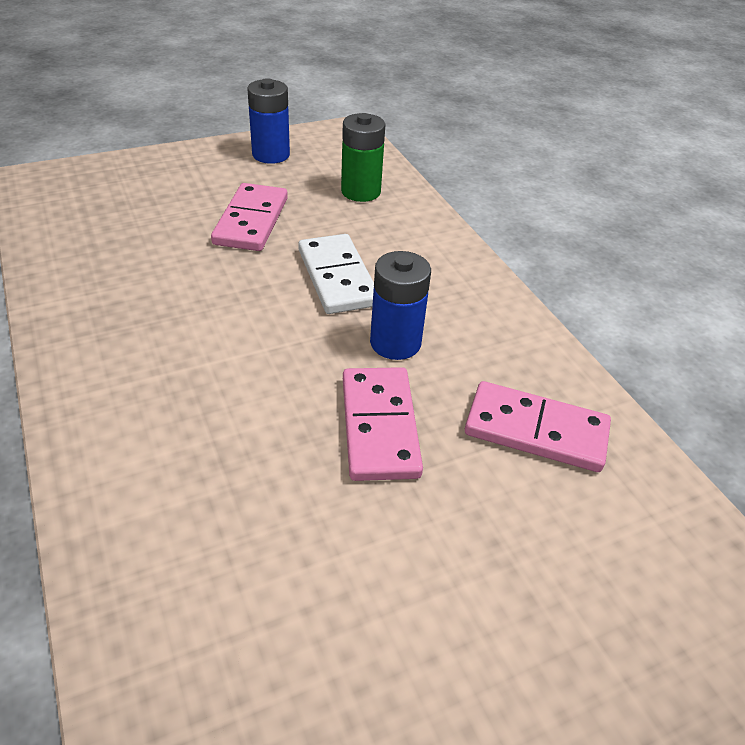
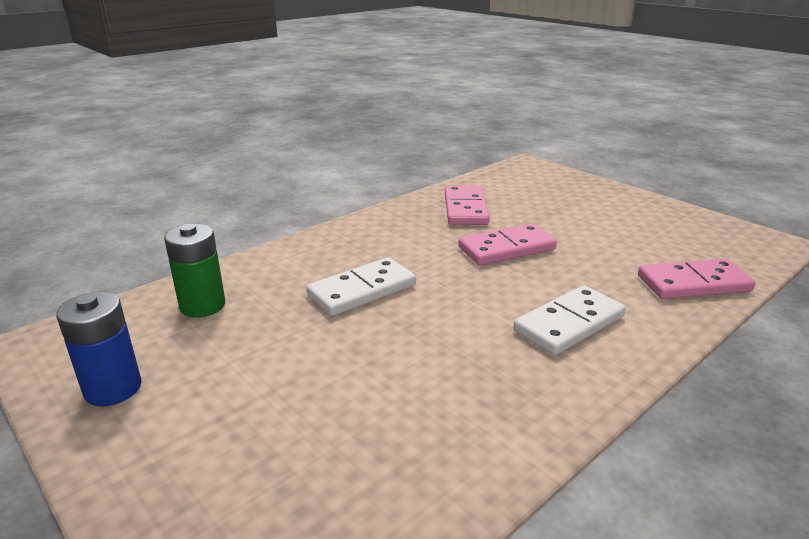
camera: 105 degrees left, 15 degrees down
(173, 407) = (569, 323): none -> white domino
(251, 221) = (289, 359): pink domino -> pink domino (693, 283)
(395, 343) = (425, 255): blue battery -> none

